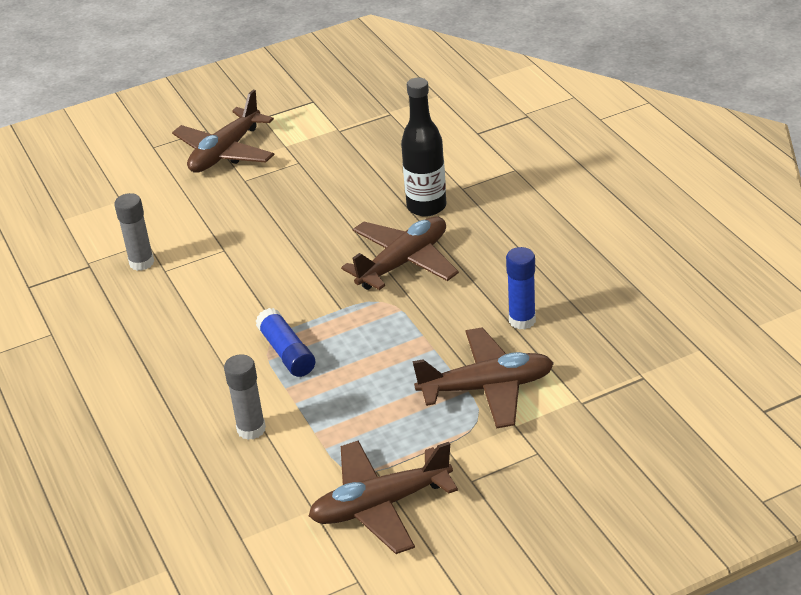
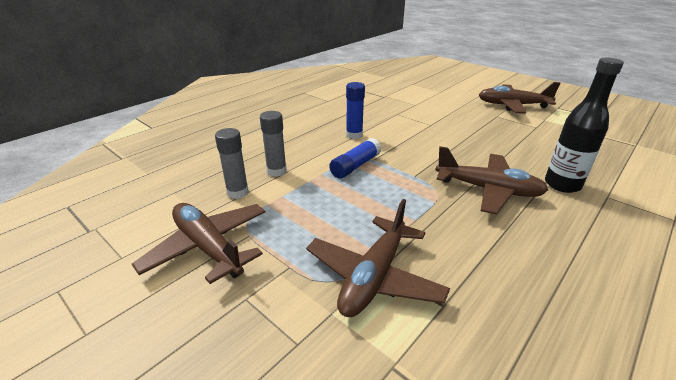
camera: 65 degrees right, 5 degrees down
(141, 263) = (397, 107): grey glue stick -> grey glue stick (237, 192)
(487, 388) = (374, 276): brown plane -> brown plane turned 60 degrees clockwise
(522, 320) = (482, 278): blue glue stick -> blue glue stick (354, 135)

